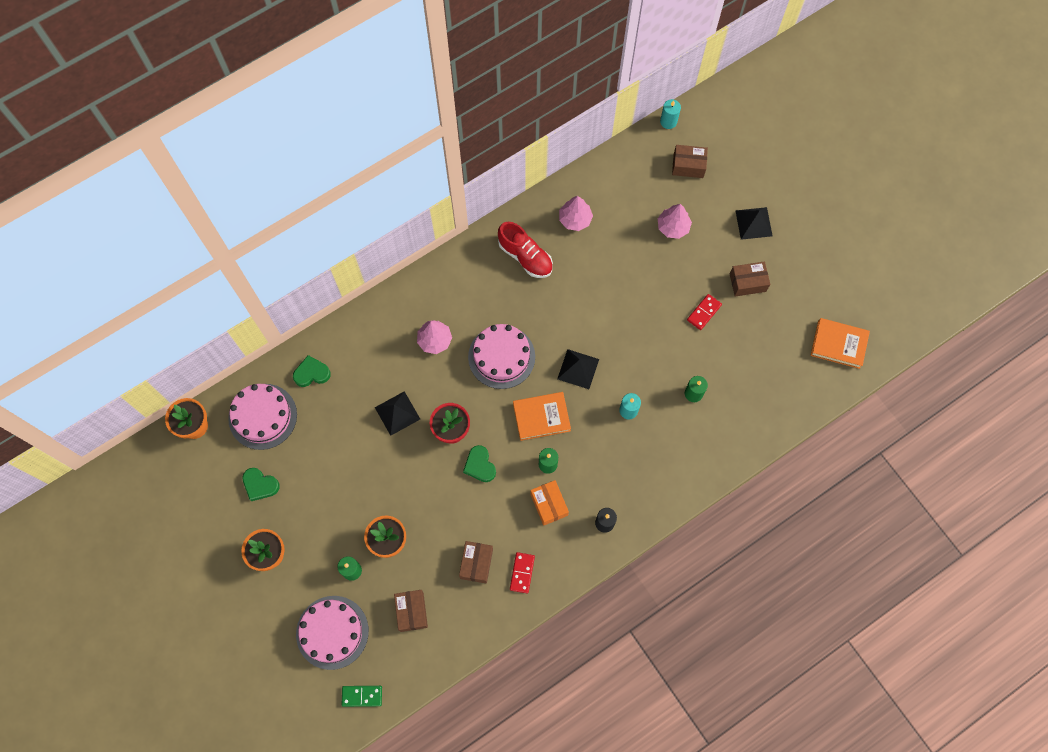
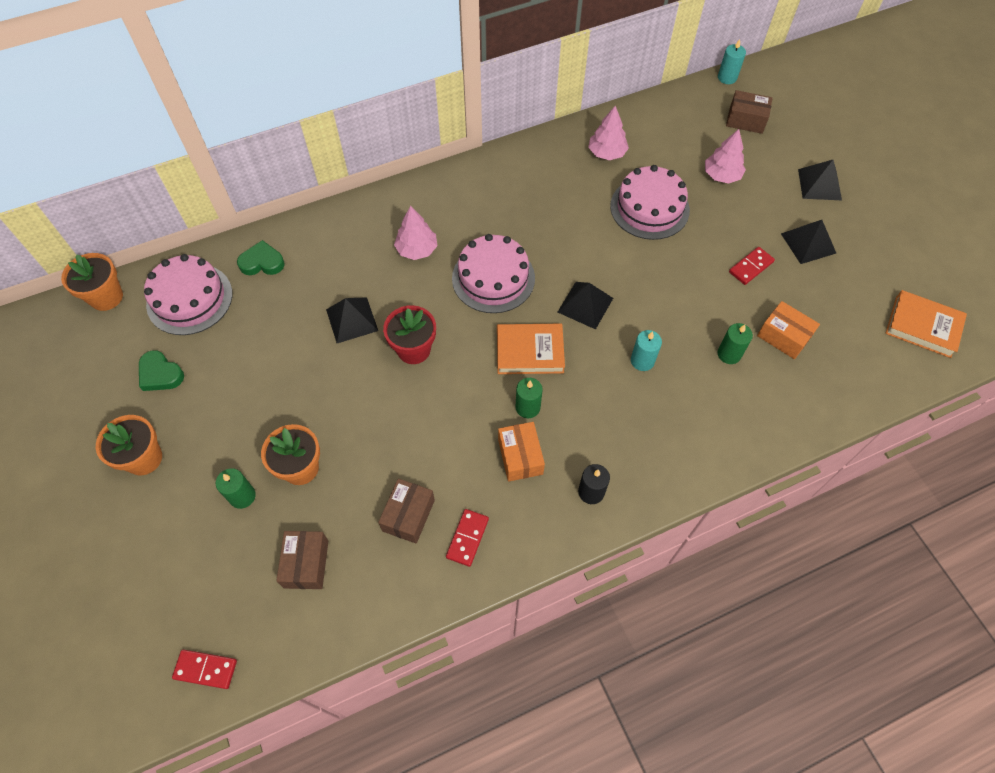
camera: 10 degrees right, 10 degrees down
(332, 632) = (192, 572): pink cake -> pink cake (649, 208)
(362, 696) = (205, 669): green domino -> red domino
(480, 465) = (440, 395): green heart -> none
(525, 257) = (542, 181): red shoe -> none
(733, 371) = (783, 336): none -> orange box
(747, 282) = (808, 243): brown box -> black pyramid

